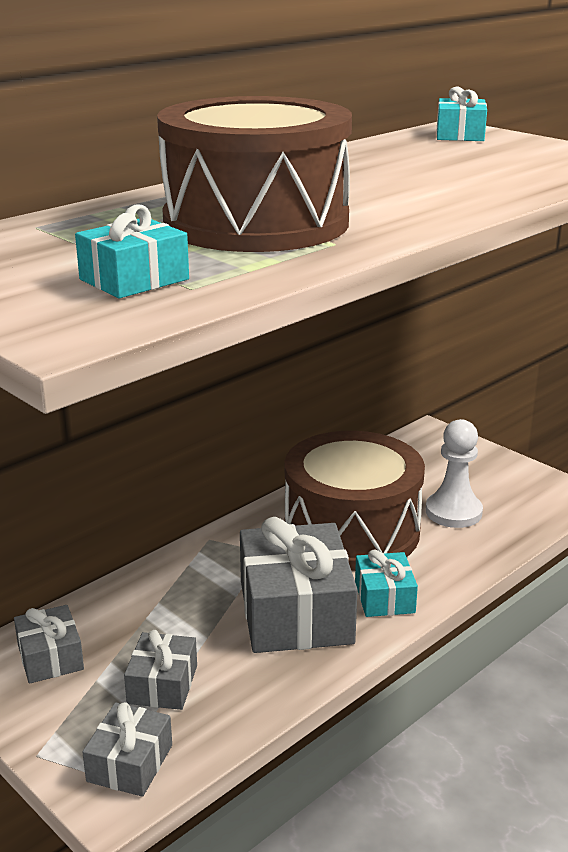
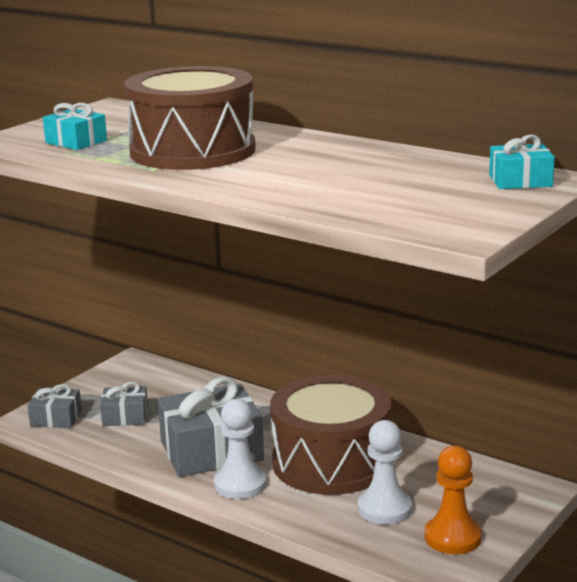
camera: 80 degrees right, 5 degrees down
(50, 657) = (146, 379): grey gift -> none
(384, 597) = (240, 485): turquoise gift -> white pawn
(508, 485) = (452, 537): none -> orange pawn

